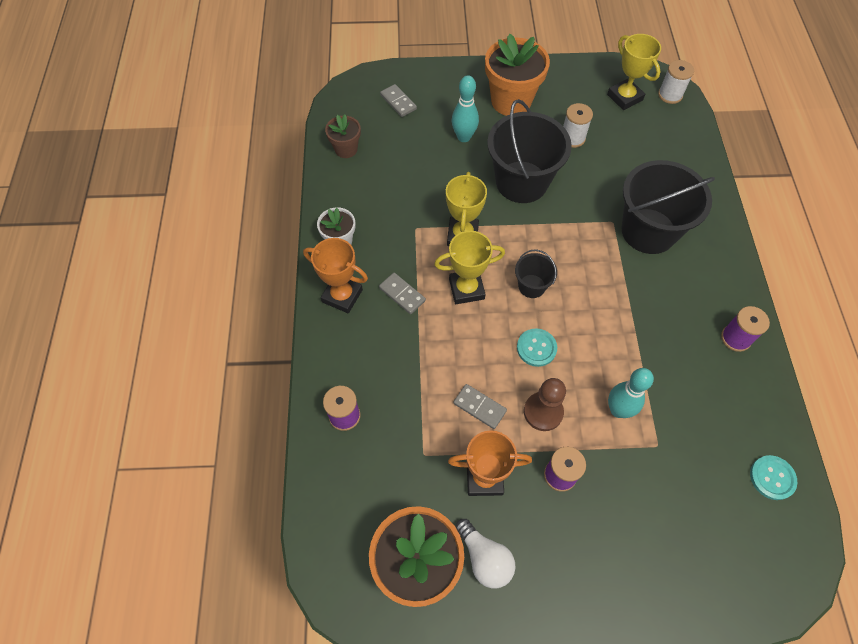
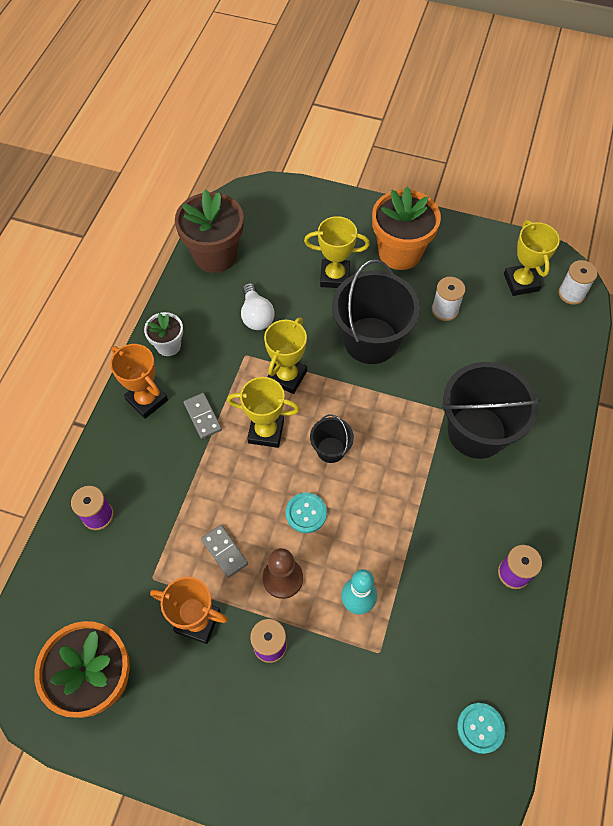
camera: 20 degrees right, 0 degrees up
(346, 149) = (215, 255): brown flower pot -> brown flower pot, size x1.85
(398, 102) = (287, 221): grey domino -> none
(464, 137) = (335, 276): turquoise bowling pin -> yellow trophy
(485, 558) = (163, 697): white light bulb -> white light bulb (256, 315)

